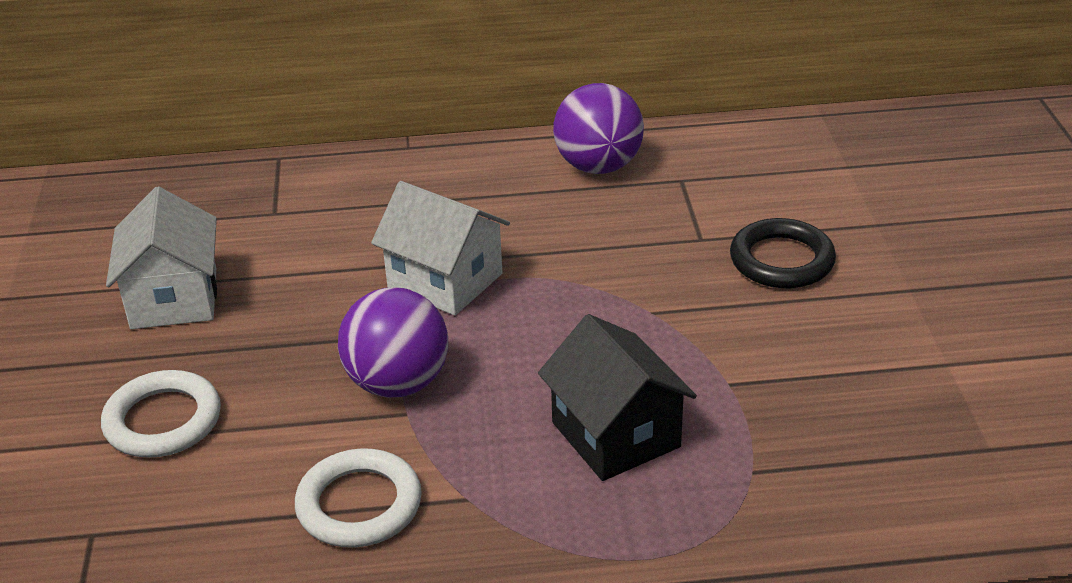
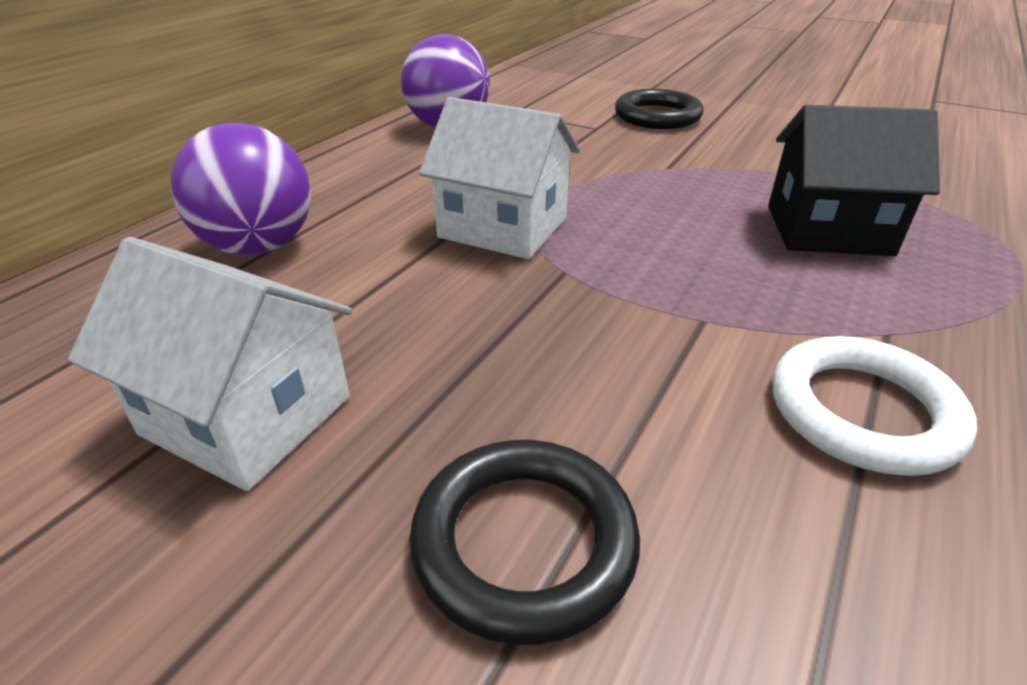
camera: 55 degrees left, 0 degrees up
(163, 420) = (524, 542): white ring -> black ring
(398, 383) = (644, 307): purple ball -> purple ball (259, 247)
(445, 280) = (503, 227): white house -> white house turned 45 degrees clockwise

